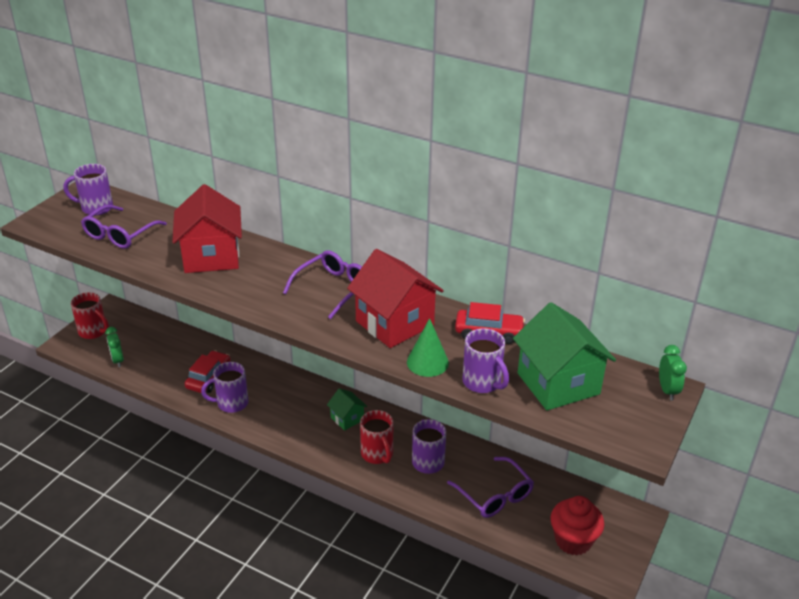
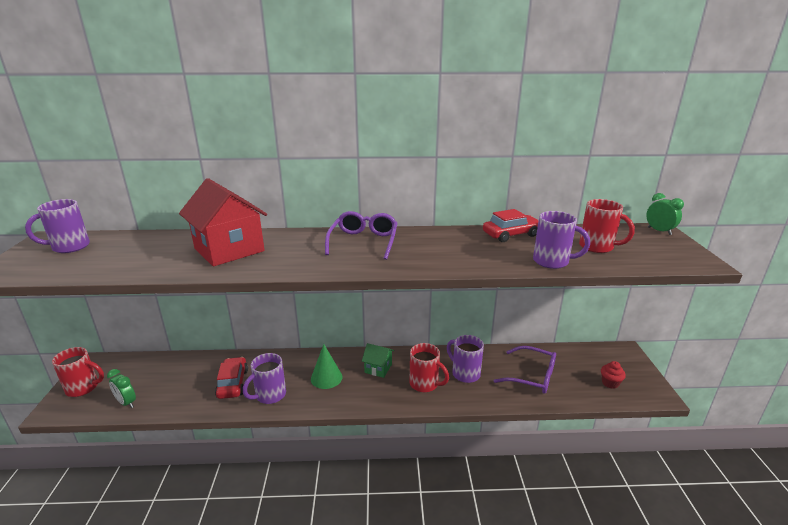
camera: 30 degrees left, 10 degrees down
(120, 234) = (114, 258): purple glasses -> none
(395, 323) = (439, 248): red house -> none
(427, 362) = (497, 262): green cone -> green cone (326, 378)
(558, 383) = (597, 247): green house -> red mug
(573, 541) = (610, 383): red cupcake -> red cupcake, size x0.54

